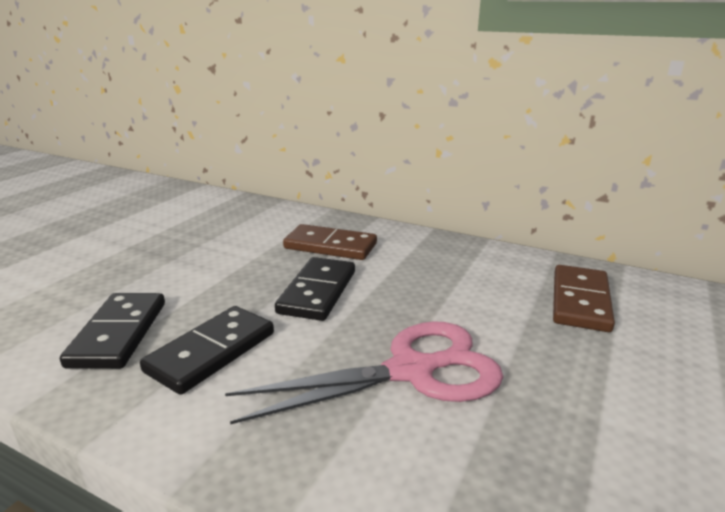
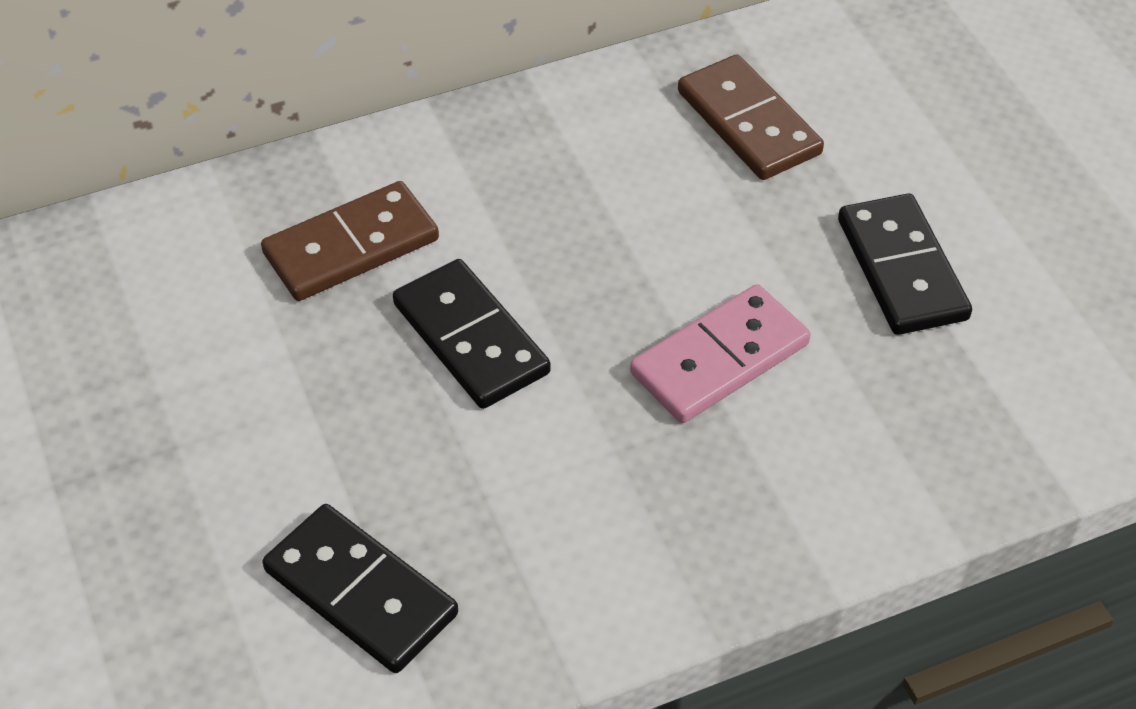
camera: 50 degrees left, 25 degrees up
(211, 352) = (506, 514): black domino -> black domino (902, 269)
(411, 371) = (720, 359): pink scissors -> pink domino

